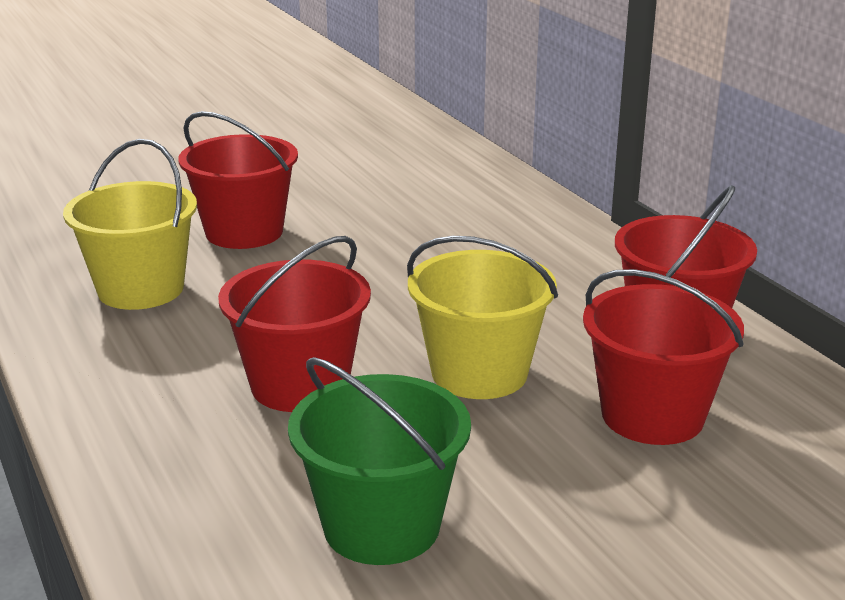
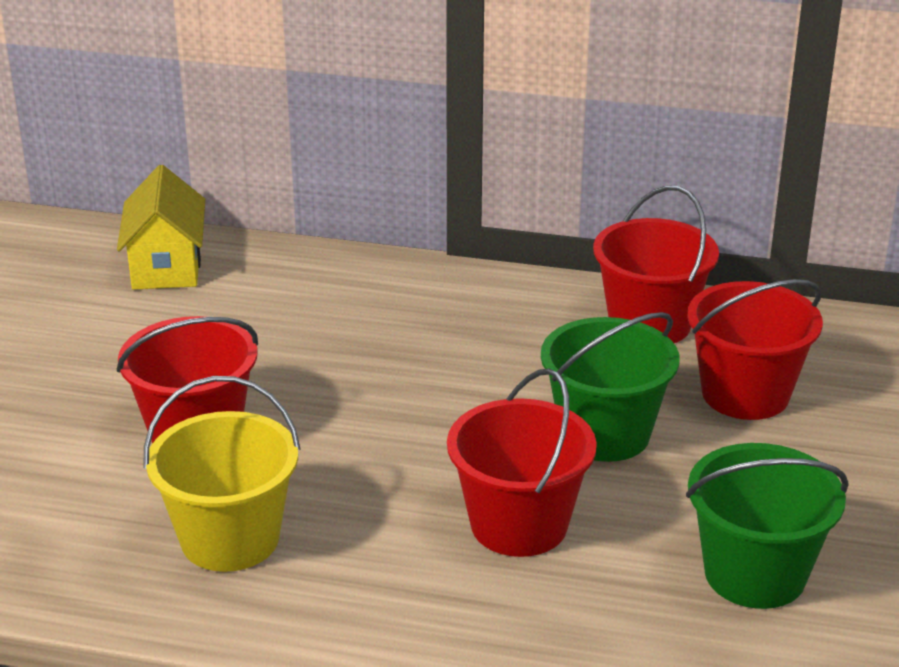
camera: 50 degrees left, 5 degrees up
(417, 149) = (167, 266): none -> yellow house
(479, 373) = (604, 434): yellow bucket -> green bucket

